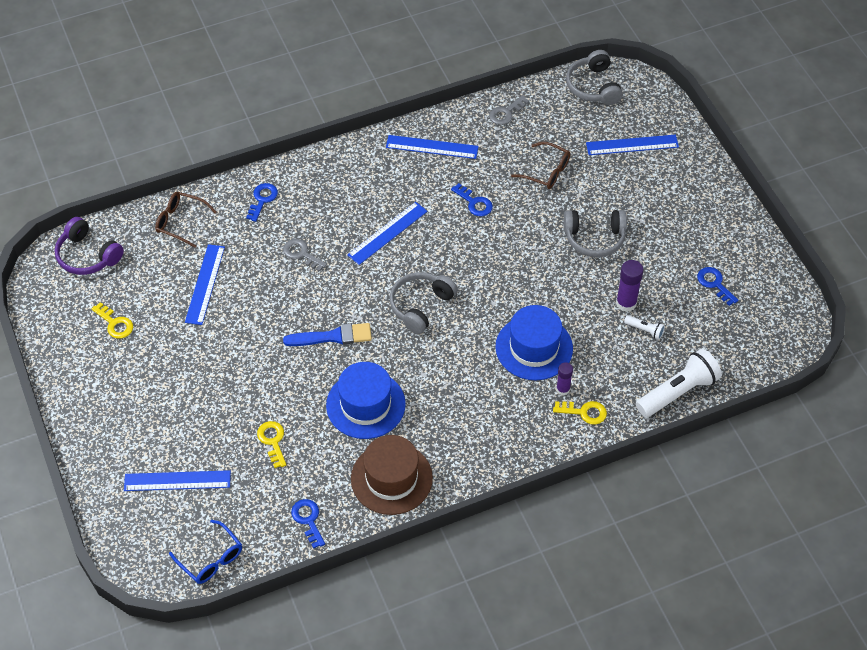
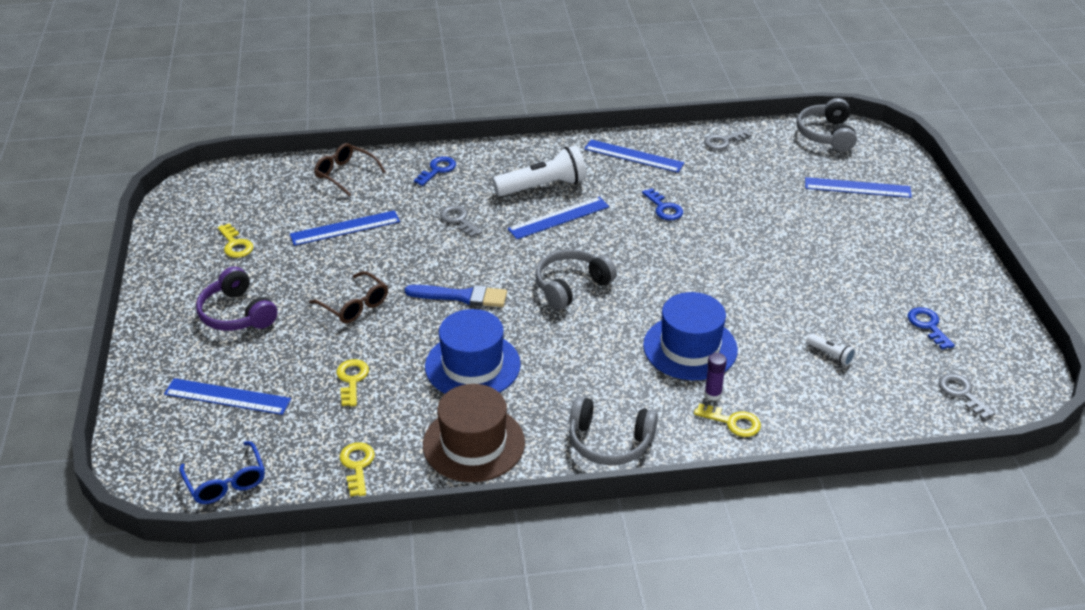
camera: 15 degrees right, 15 degrees down
(87, 256) = (238, 185): purple headphones -> purple headphones (236, 314)
(205, 284) = (345, 228): blue ruler -> blue ruler turned 45 degrees clockwise
(308, 520) = (357, 466): blue key -> yellow key
(546, 171) = (753, 195): brown glasses -> brown glasses (354, 305)
(594, 238) = (792, 260): grey headphones -> grey headphones (609, 442)
(626, 303) = (814, 325): purple glue stick -> none
(678, 392) = (857, 424): white flashlight -> white flashlight (543, 186)
(751, 345) = (962, 394): none -> grey key

